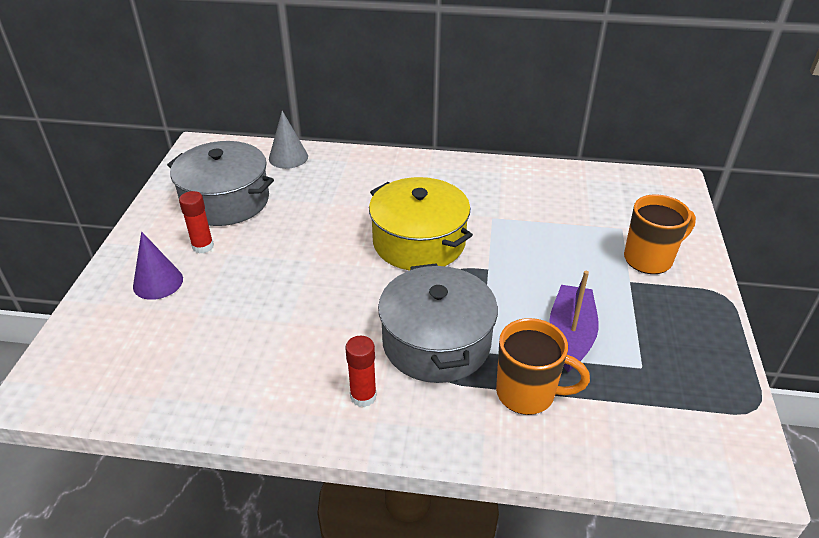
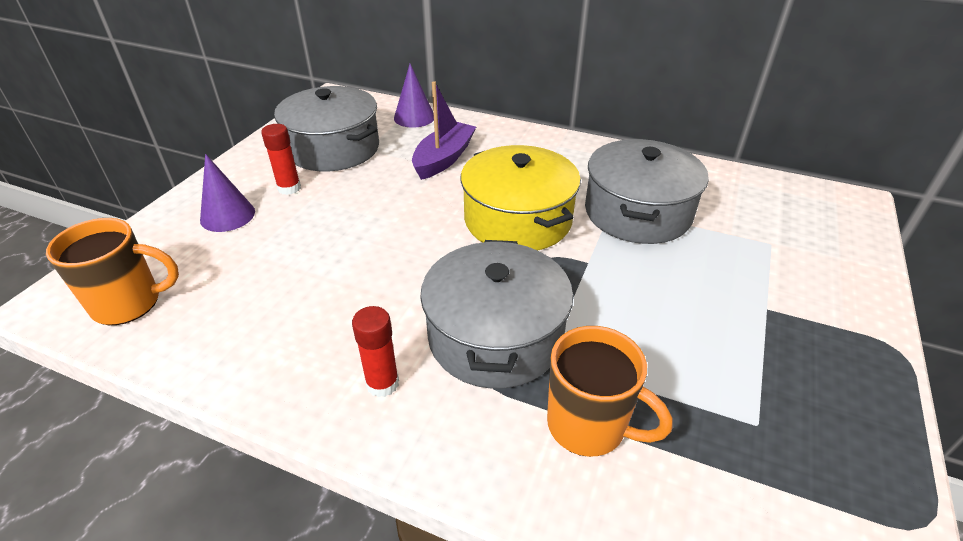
camera: 15 degrees right, 0 degrees up
(288, 157) = (414, 117): grey cone -> purple cone
(514, 219) = (637, 212): none -> grey pot
(570, 335) = (669, 361): purple boat -> purple boat (444, 159)
(649, 259) = (800, 286): orange mug -> orange mug (129, 303)

